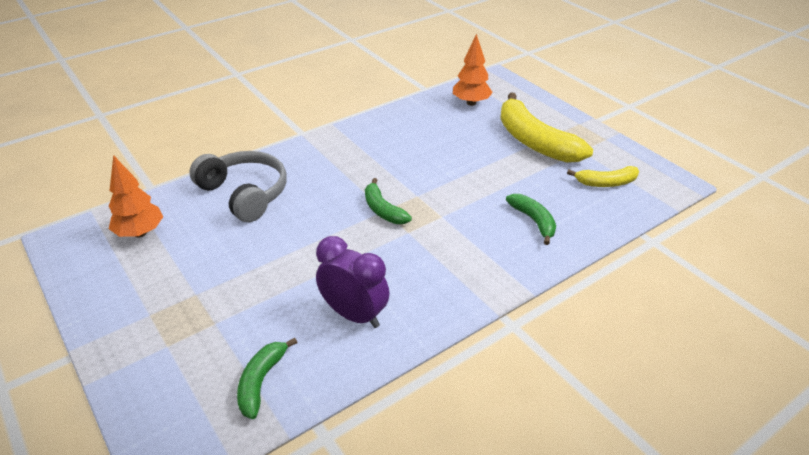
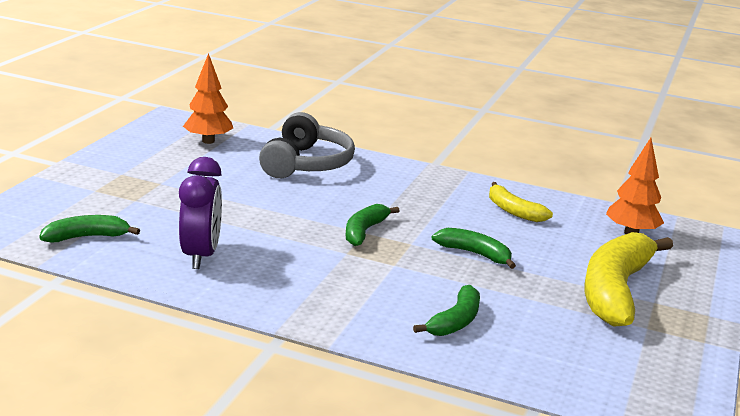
camera: 55 degrees right, 15 degrees down
(452, 174) = (474, 254): none -> green banana
(606, 183) = (601, 358): yellow banana -> yellow banana (513, 211)

